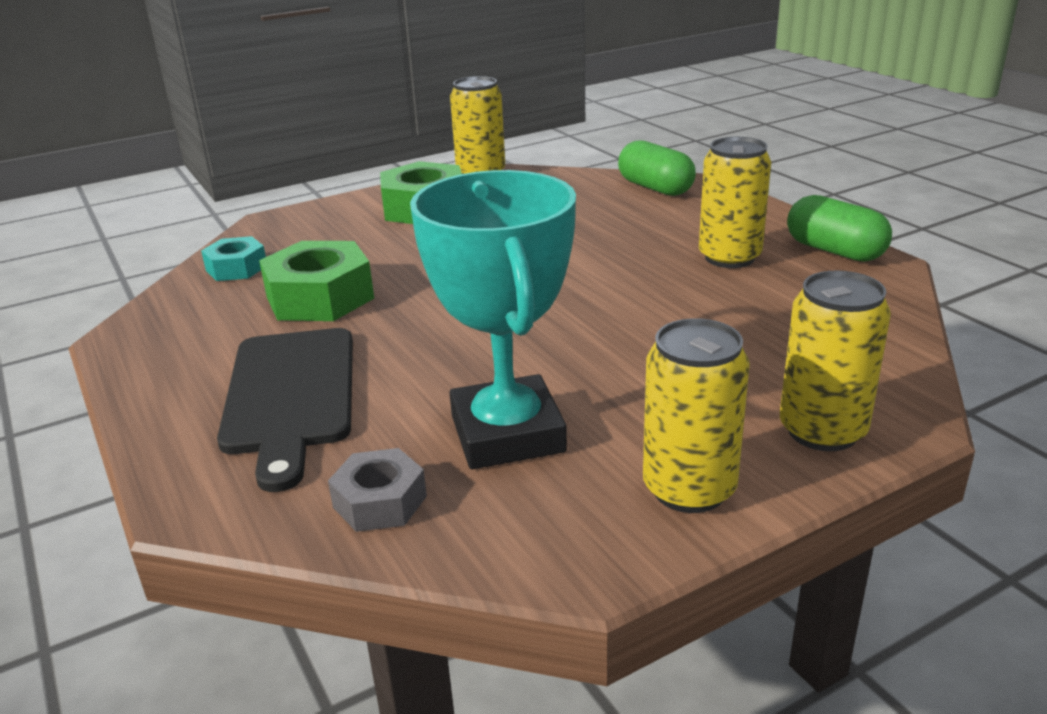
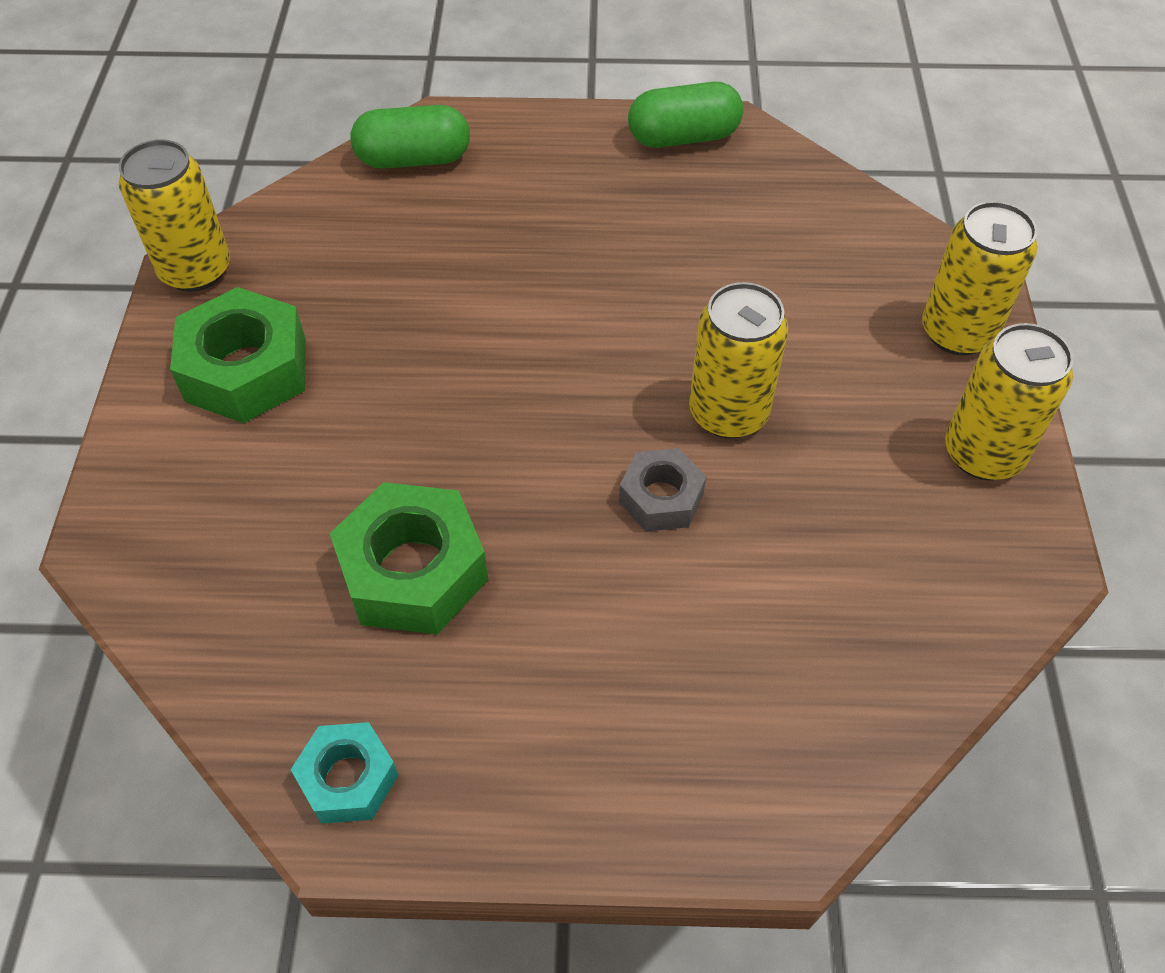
camera: 60 degrees left, 25 degrees up
(236, 268) = (237, 631): turquoise nut -> turquoise nut (348, 778)
(290, 396) = (633, 679): black cutting board -> none
(380, 502) = (877, 671): grey nut -> grey nut (661, 498)
(507, 434) = (829, 530): turquoise trophy -> none
(729, 257) = (631, 206): yellow can -> yellow can (728, 413)

